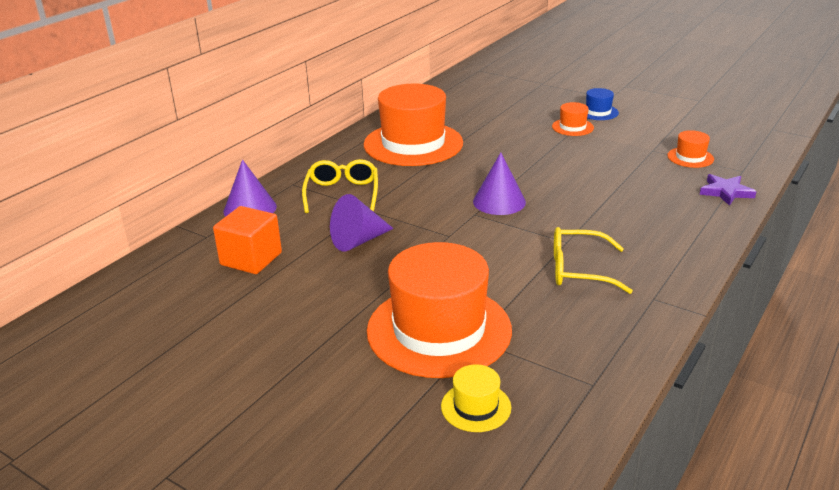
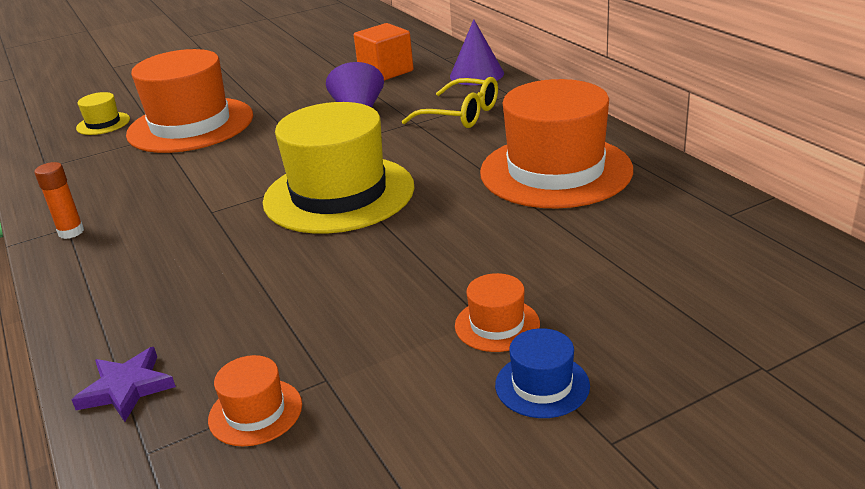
camera: 120 degrees right, 0 degrees up
(499, 201) = (339, 194): purple cone -> yellow hat
(580, 270) = (160, 204): yellow glasses -> none
(655, 292) = (71, 232): none -> orange glue stick

